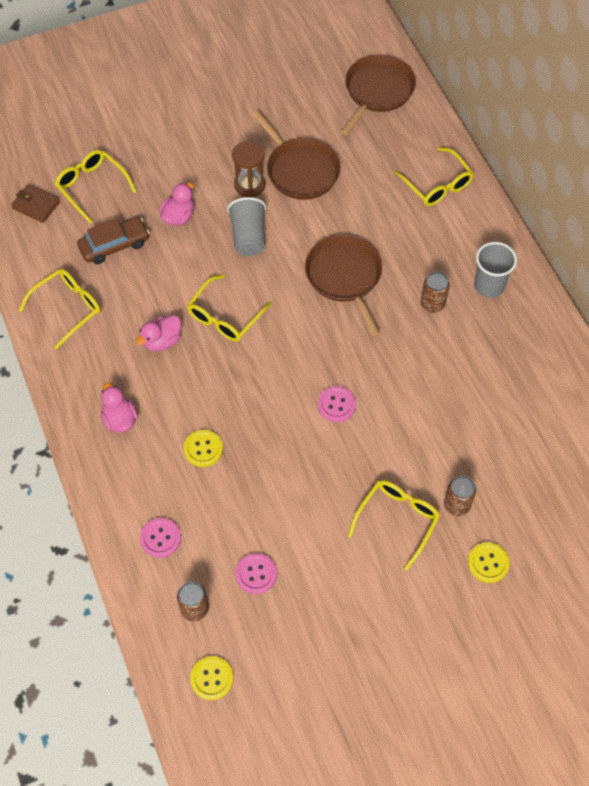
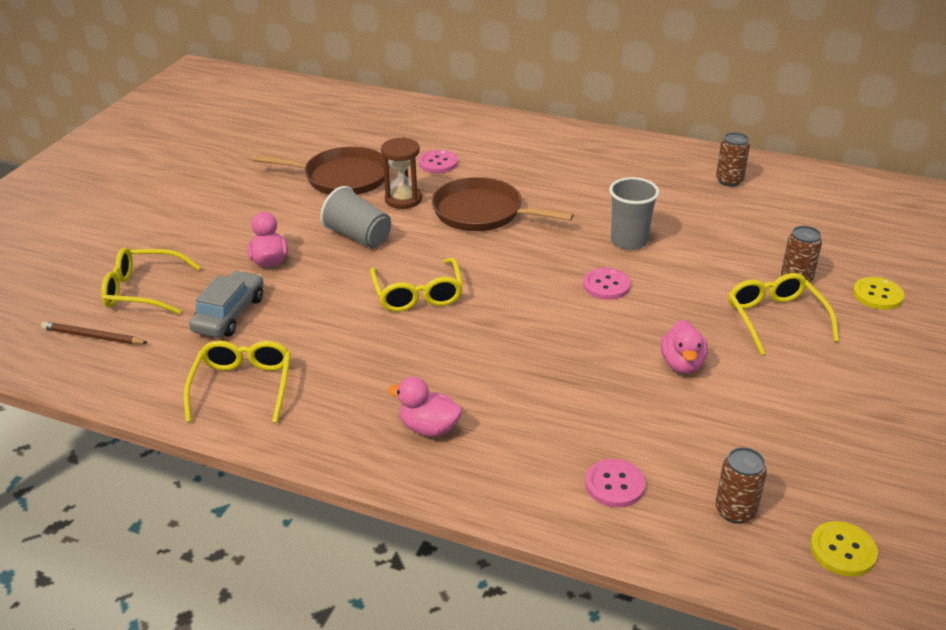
camera: 45 degrees left, 25 degrees down
(36, 205) = (93, 337): brown wallet -> brown pencil
(114, 245) = (229, 314): brown car -> grey car
(162, 341) = (383, 346): pink duck -> pink duck (682, 364)
(203, 449) = (544, 391): yellow button -> none
(249, 185) = (309, 208): brown hourglass -> brown hourglass (403, 199)
(256, 574) = (739, 439): pink button -> pink button (438, 163)
(377, 91) = (338, 110): brown pan -> none
(432, 304) = (575, 188): brown can -> brown can (729, 181)
(437, 185) = (468, 130): yellow glasses -> none
(489, 286) = (598, 157): grey cup -> grey cup (629, 241)

